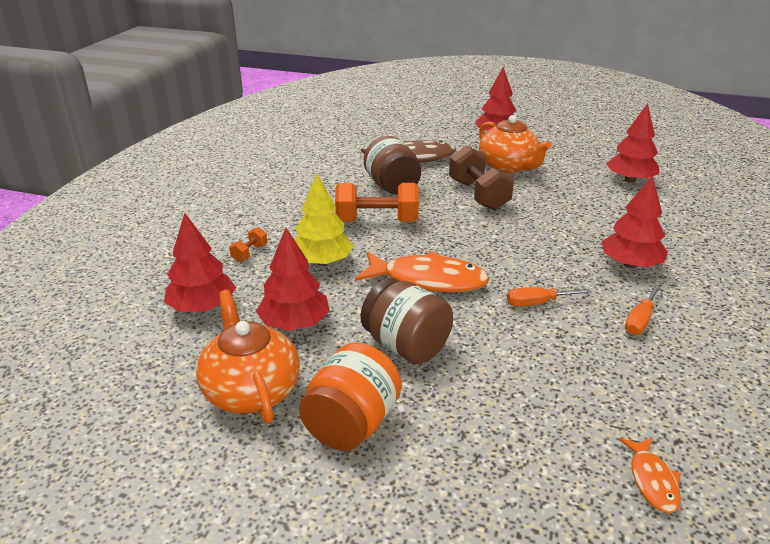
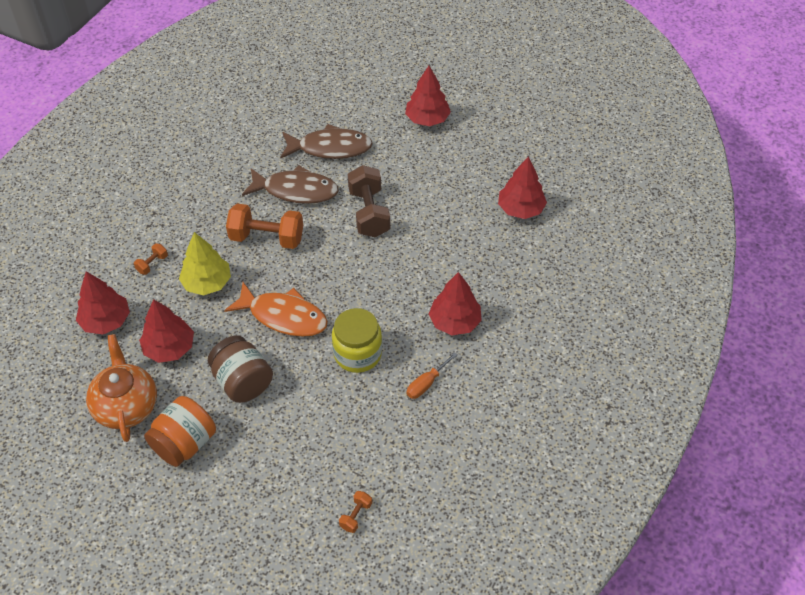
camera: 10 degrees right, 20 degrees up
(392, 187) = (296, 190): brown jar -> brown fish
(508, 167) = (415, 173): orange teapot -> none
(537, 303) = (357, 354): orange screwdriver -> yellow jar
(652, 481) = (356, 515): orange fish -> orange dumbbell

